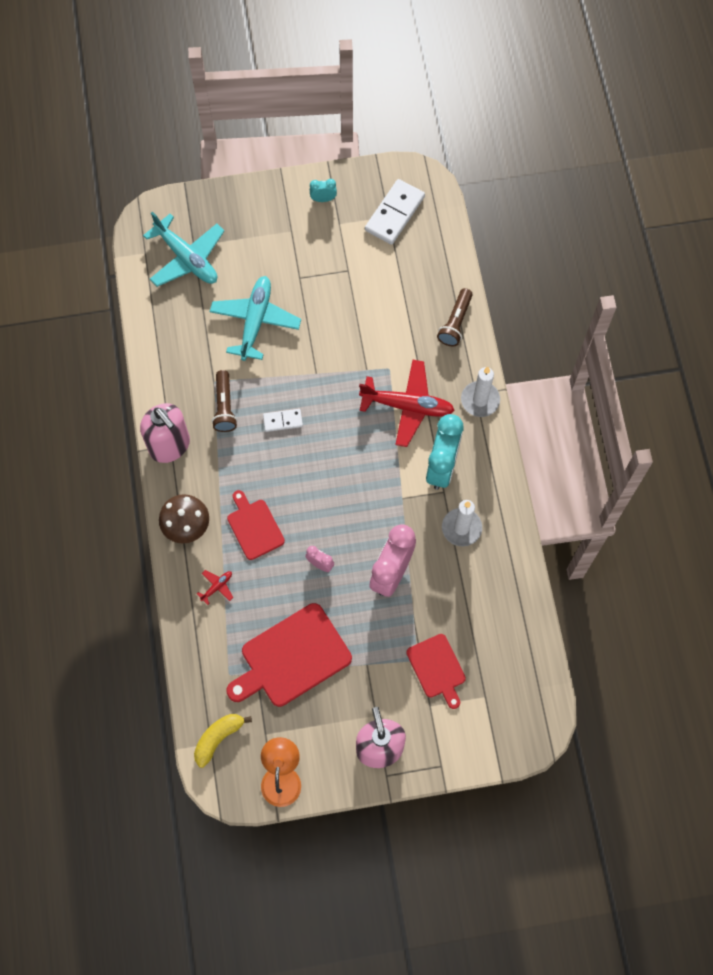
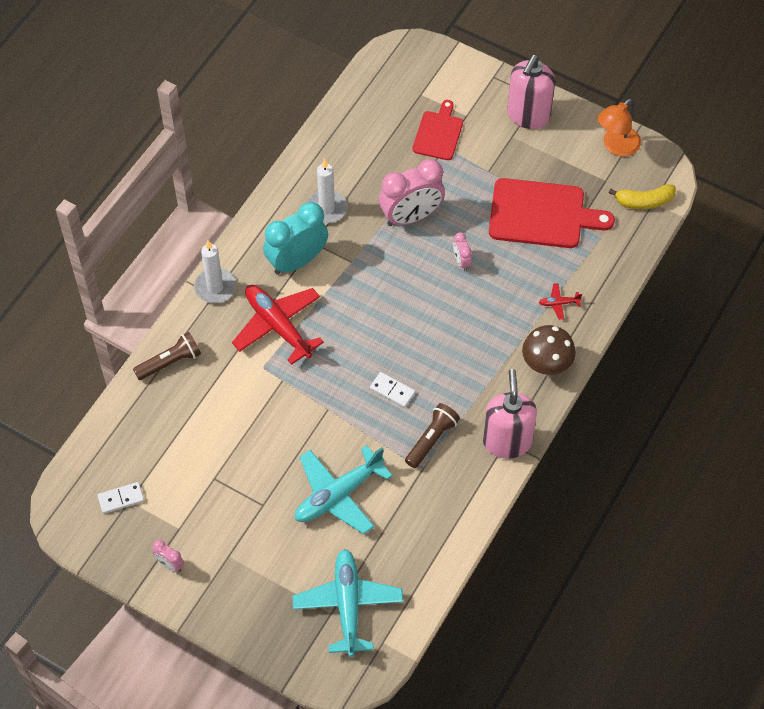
camera: 140 degrees left, 10 degrees down
(254, 527) = (490, 325): red cutting board -> none
(323, 199) = (170, 564): turquoise clock -> pink clock
(394, 213) = (121, 499): white domino -> white domino, size x0.55

